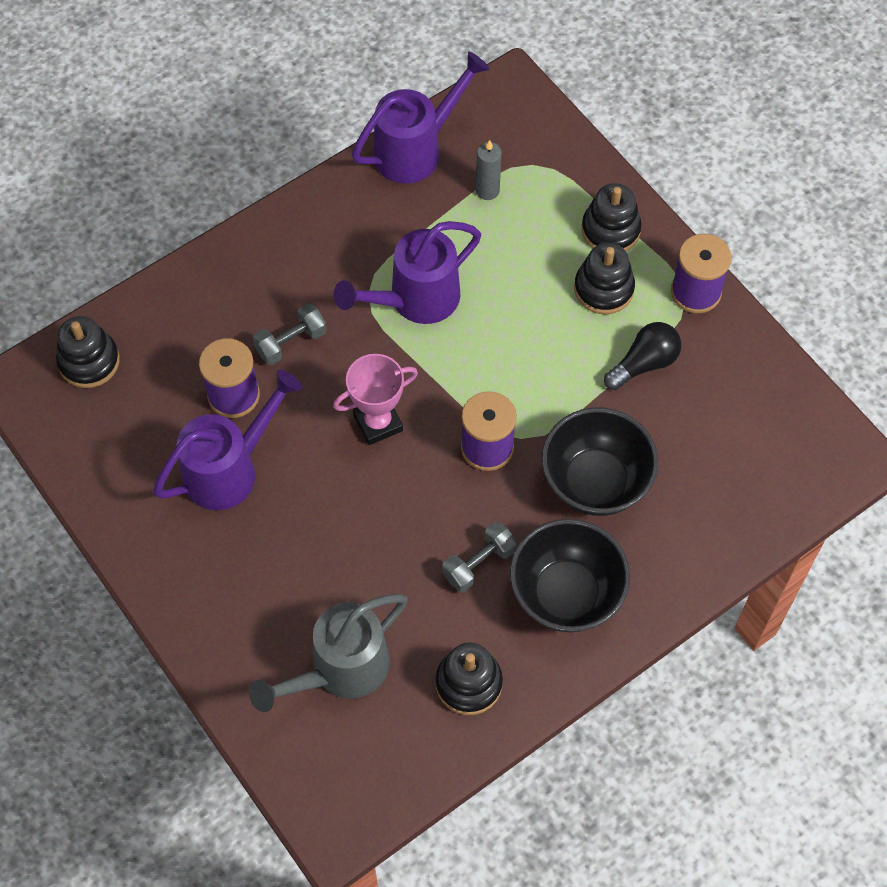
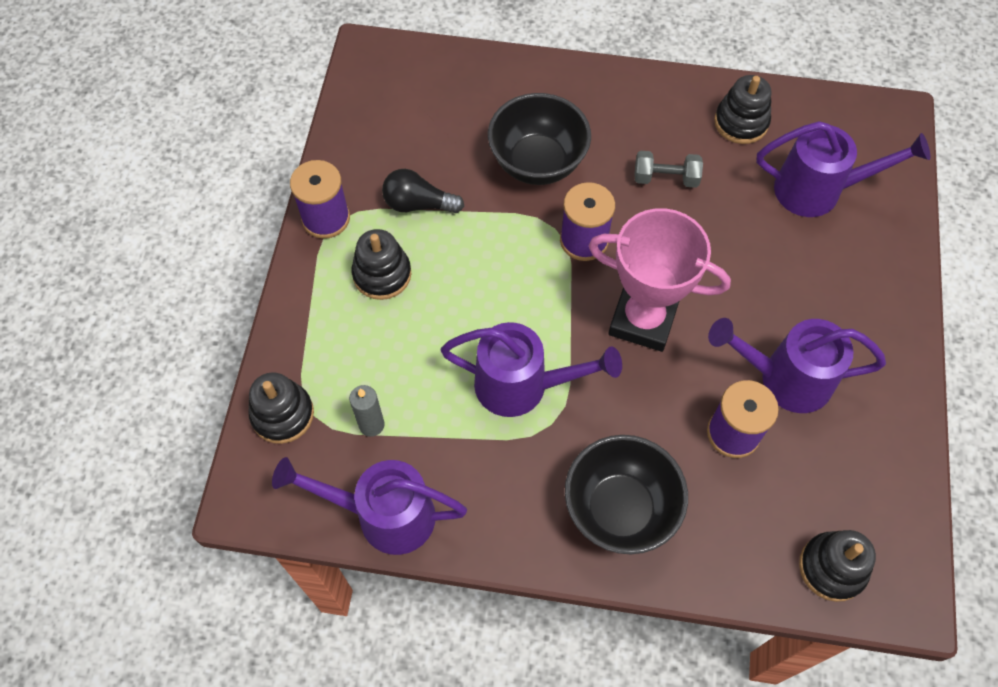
camera: 135 degrees left, 0 degrees up
(291, 342) = (650, 437): grey dumbbell -> none
(340, 670) = (818, 190): grey watering can -> purple watering can
(378, 423) = (643, 320): pink trophy -> pink trophy, size x1.54
(566, 594) = (628, 120): black bowl -> black bowl (620, 509)
(610, 230) = (324, 311): black stacking toy -> black stacking toy (282, 414)

